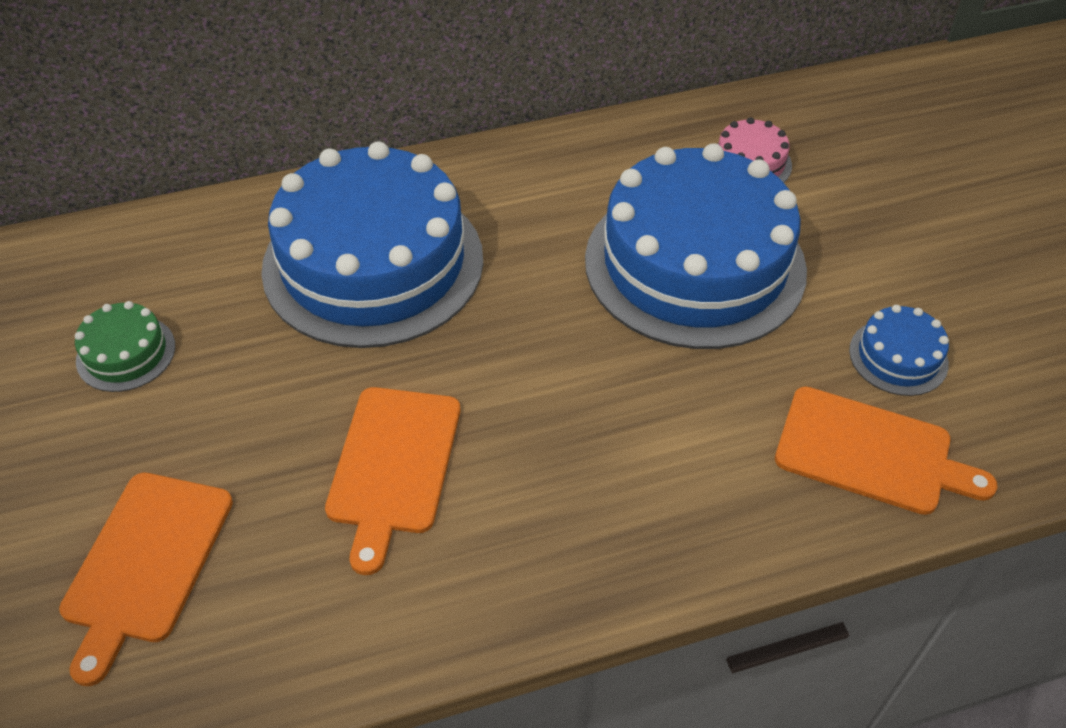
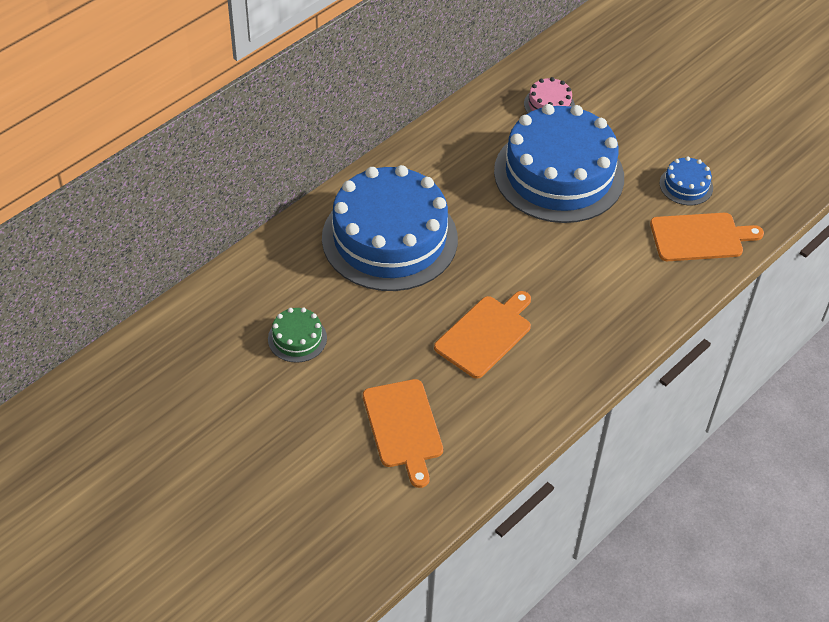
camera: 30 degrees left, 0 degrees up
(393, 465) = (485, 334): orange cutting board -> orange cutting board turned 120 degrees counterclockwise

